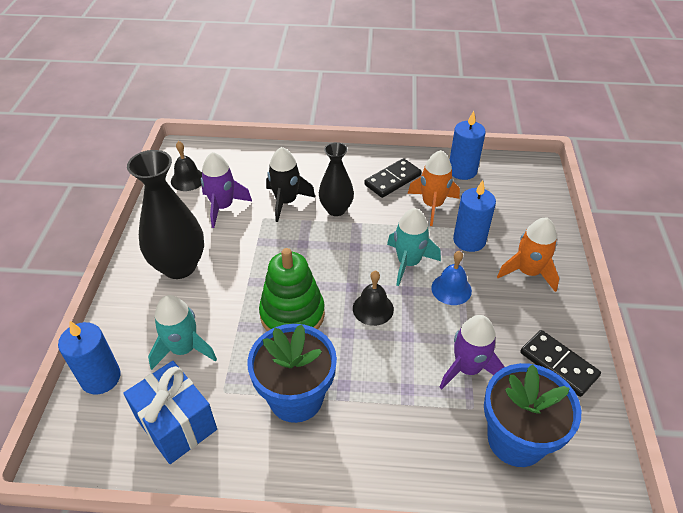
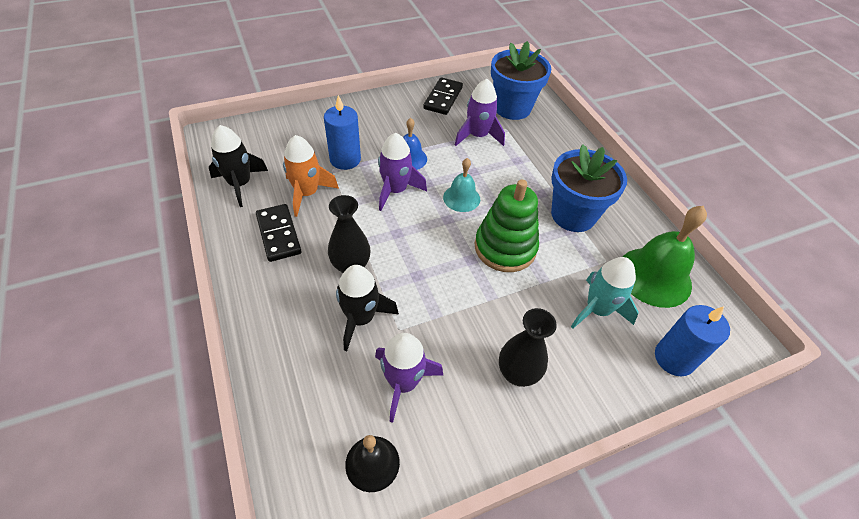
camera: 120 degrees left, 5 degrees up
(176, 424) = (654, 276): blue gift -> green bell
(179, 266) = (517, 373): black vase -> black vase, size x0.62
(373, 308) = (461, 198): black bell -> turquoise bell
(392, 180) = (279, 234): black domino -> black domino turned 45 degrees clockwise
(408, 262) = (395, 190): turquoise rocket -> purple rocket
(462, 170) = (240, 184): blue candle -> black rocket
(528, 272) = (364, 121): orange rocket -> none

